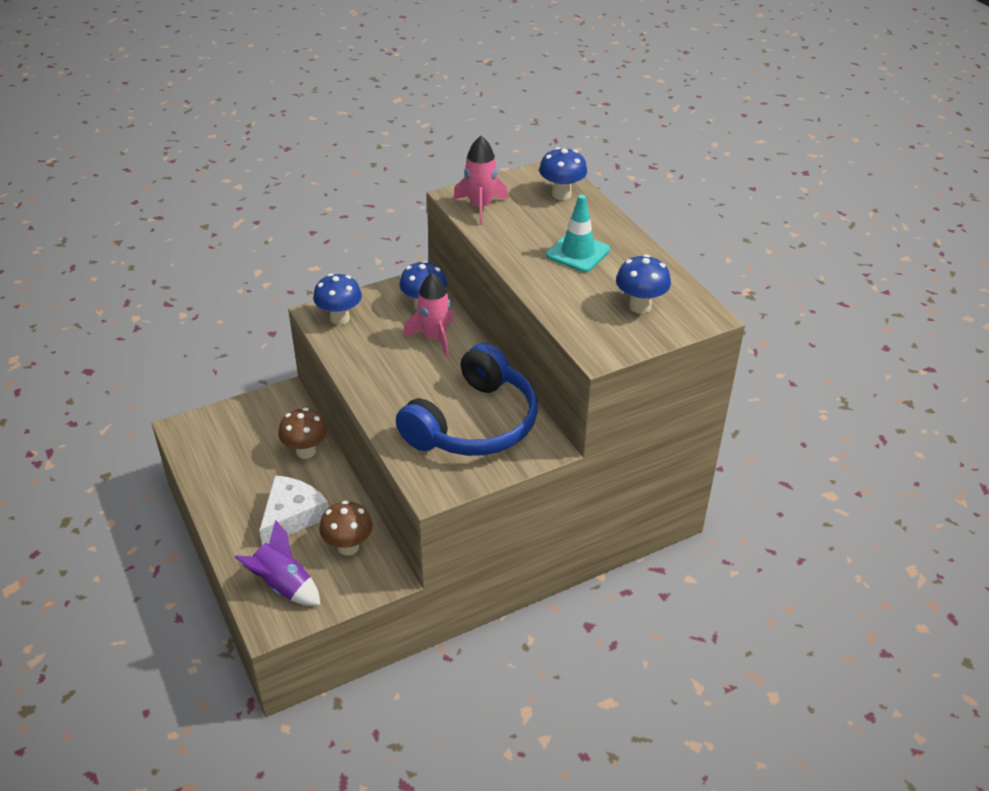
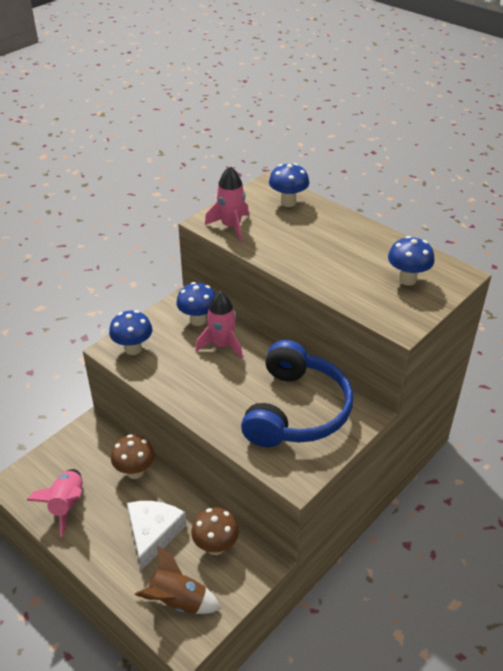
camera: 20 degrees left, 0 degrees up
(222, 464) = (67, 505): none -> pink rocket
(283, 585) = (178, 601): purple rocket -> brown rocket
(578, 253) = (331, 247): turquoise traffic cone -> none

